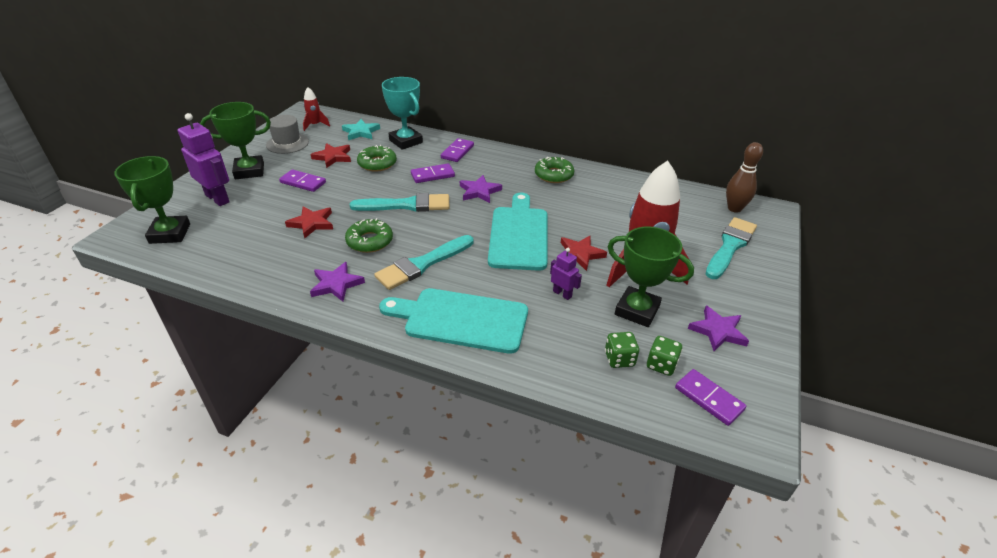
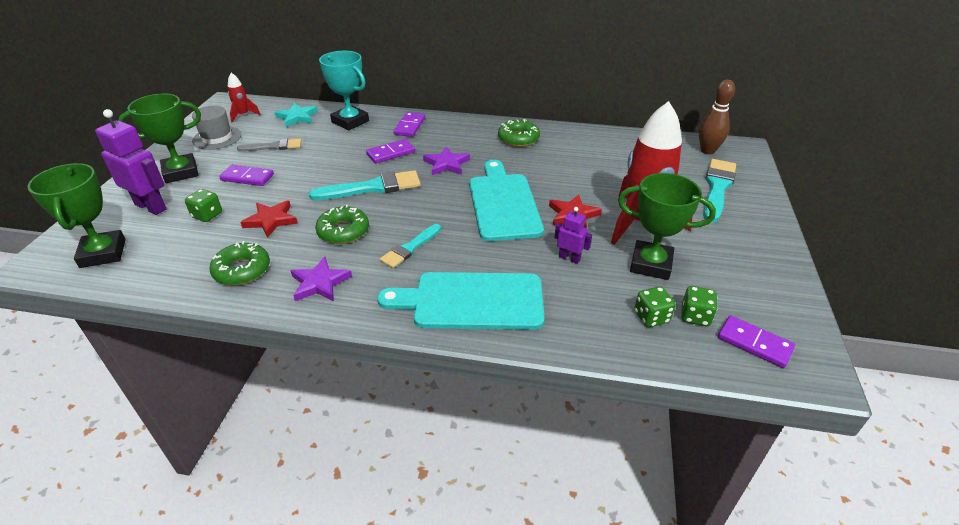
camera: 10 degrees left, 0 degrees up
(261, 212) = (207, 215): none -> green dice
(333, 157) = (274, 146): red star -> grey brush
(377, 163) = (326, 148): green donut -> green donut (242, 270)
(422, 264) = (410, 248): turquoise brush -> turquoise brush, size x0.63
(718, 331) = (737, 273): purple star -> none

